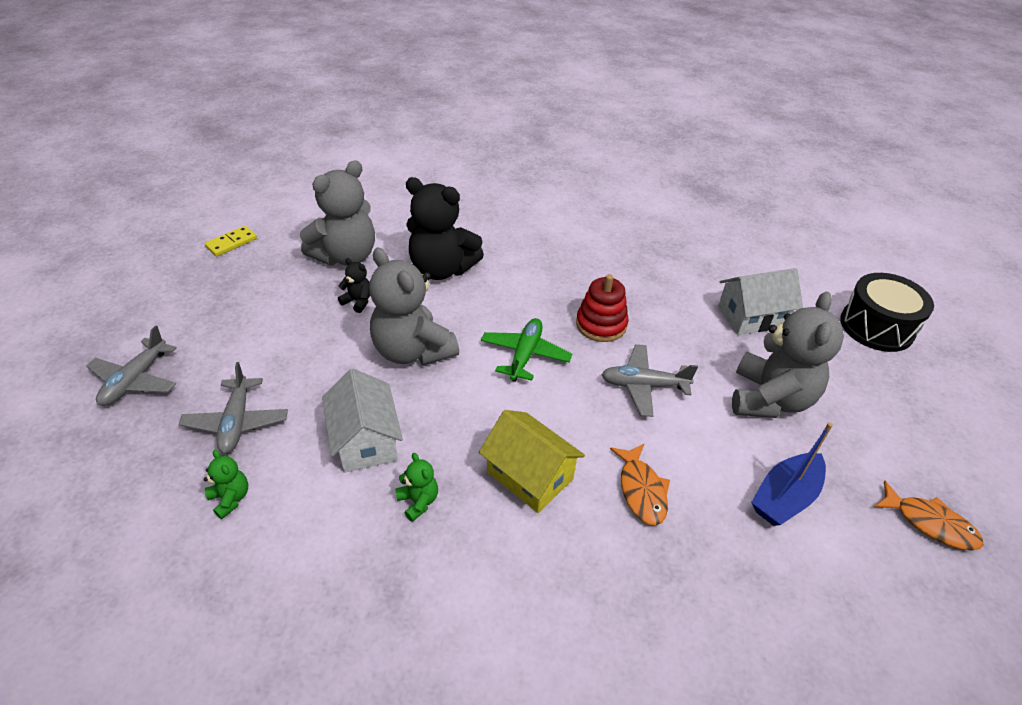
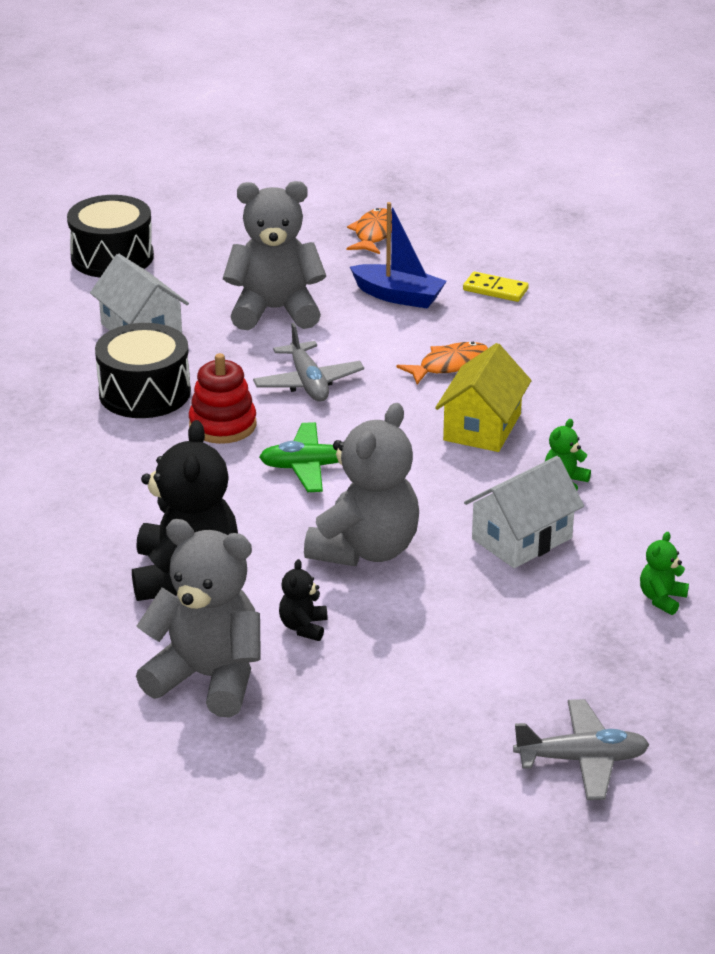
camera: 110 degrees left, 10 degrees down
(231, 243) = (246, 822): yellow domino -> yellow domino (495, 290)
(237, 422) = (572, 640): grey plane -> none
(659, 298) = (144, 392): none -> black drum

